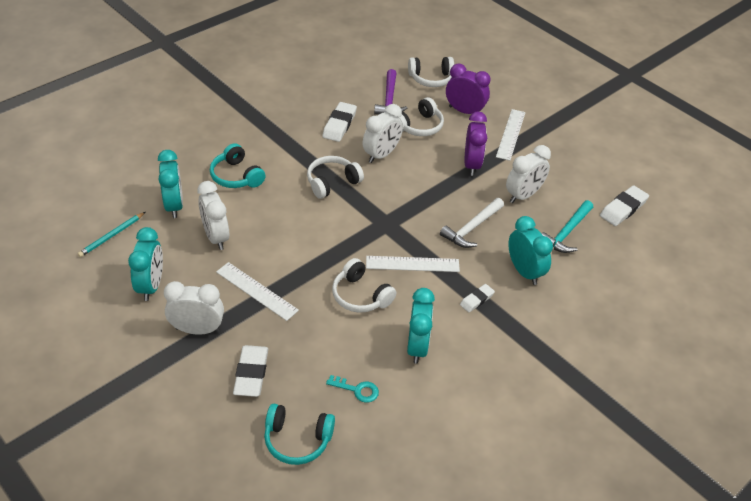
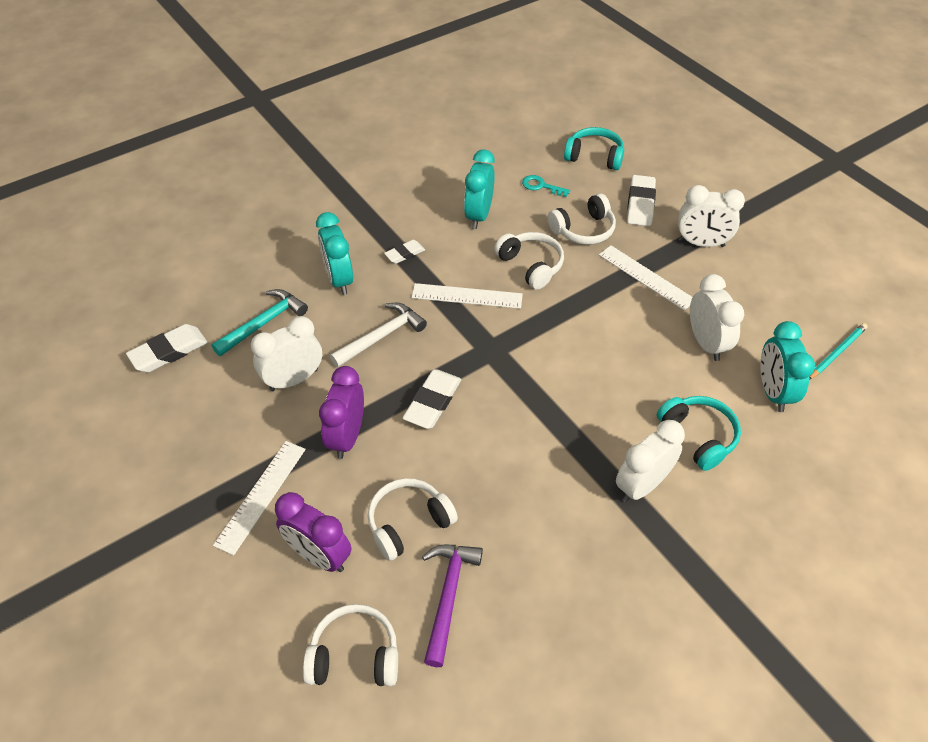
camera: 170 degrees left, 5 degrees up
(151, 286) = (765, 289): turquoise clock -> none
(332, 182) = (558, 417): white headphones -> white headphones (583, 230)
(339, 125) = (543, 535): white eraser -> white eraser (432, 402)
(381, 155) = (481, 464): white clock -> white clock (642, 485)

